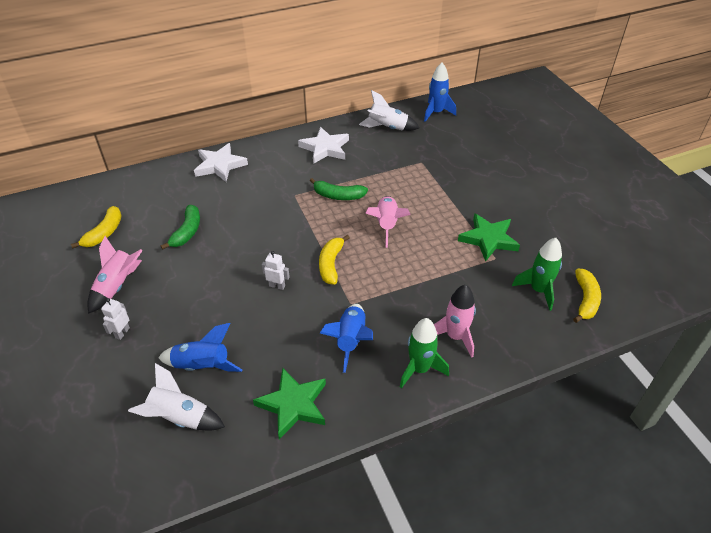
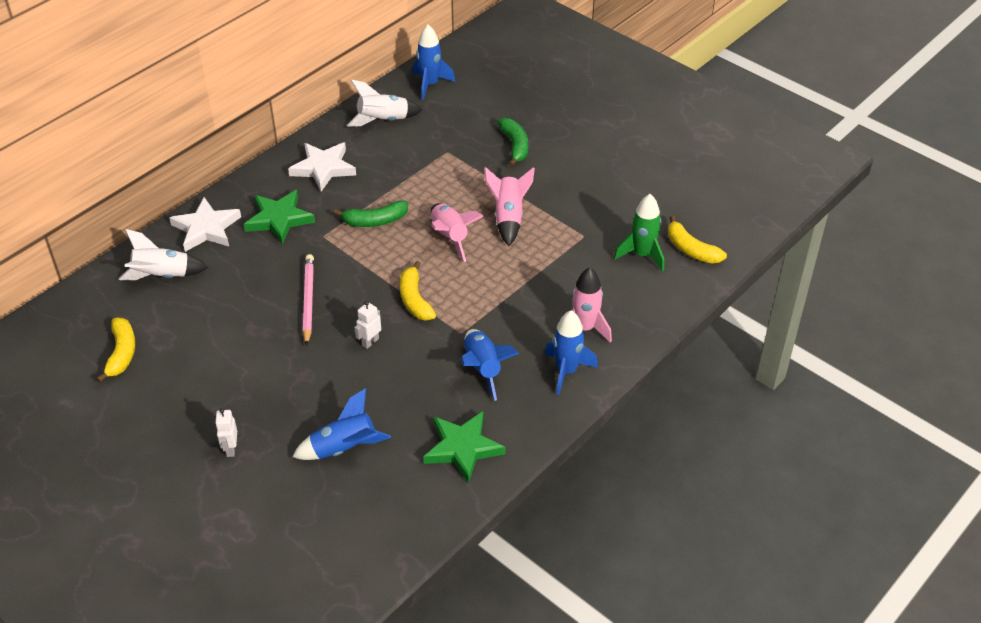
camera: 25 degrees left, 0 degrees up
(117, 286) = (186, 404): pink rocket -> pink rocket (508, 217)
(180, 417) = (355, 502): white rocket -> white rocket (162, 276)
(187, 232) = (224, 319): green banana -> green banana (515, 146)
(253, 238) = (308, 300): none -> pink pencil
(277, 286) = (370, 342): white robot -> white robot turned 45 degrees counterclockwise
(419, 369) = (566, 371): green rocket -> blue rocket
(488, 239) = (567, 218): green star -> green star (279, 219)
(585, 300) = (691, 249): yellow banana -> yellow banana turned 150 degrees clockwise

